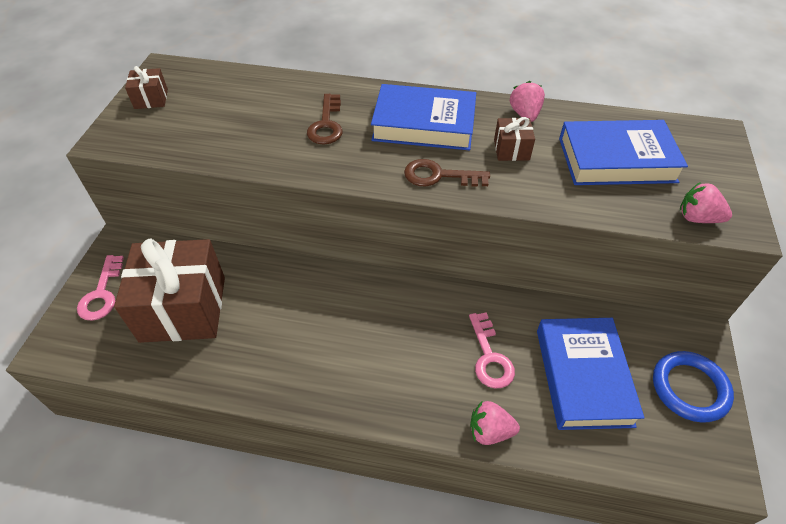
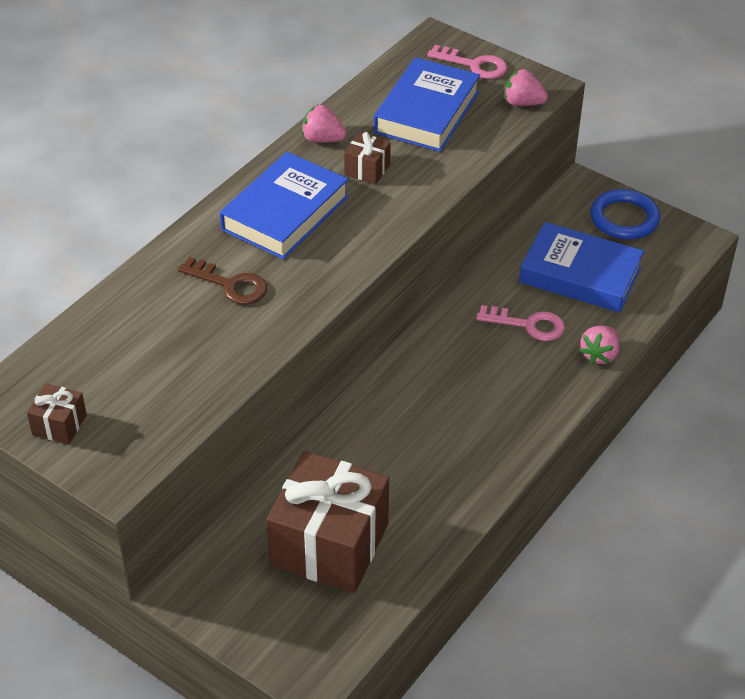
camera: 65 degrees left, 5 degrees down
(102, 293) = (258, 619): pink key -> pink key (474, 65)
(439, 176) = (369, 230): brown key -> none
(697, 218) = (523, 103): pink strawberry -> pink strawberry turned 60 degrees clockwise

